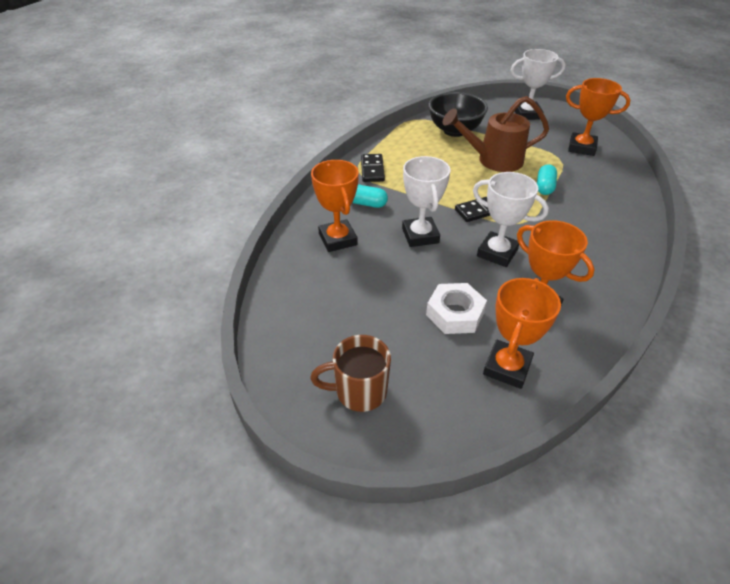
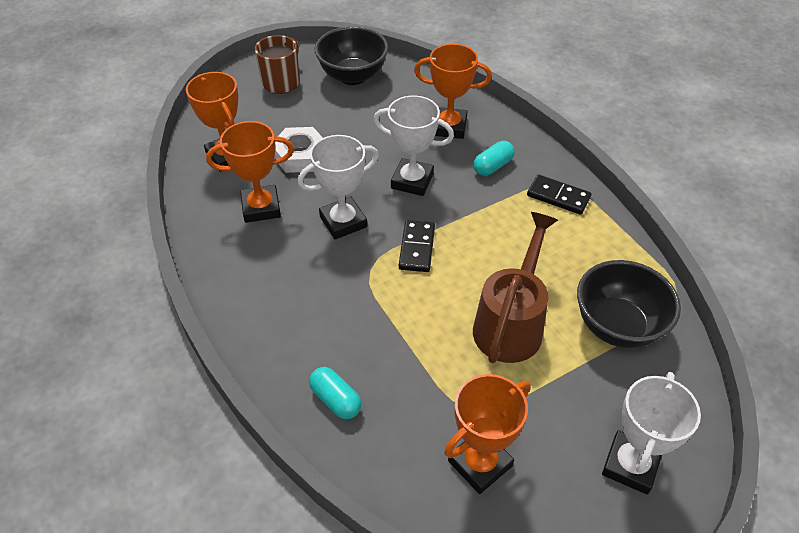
camera: 120 degrees right, 5 degrees up
(306, 333) = (353, 76): none -> black bowl
(544, 187) = (416, 338): turquoise capsule -> turquoise capsule (336, 400)

